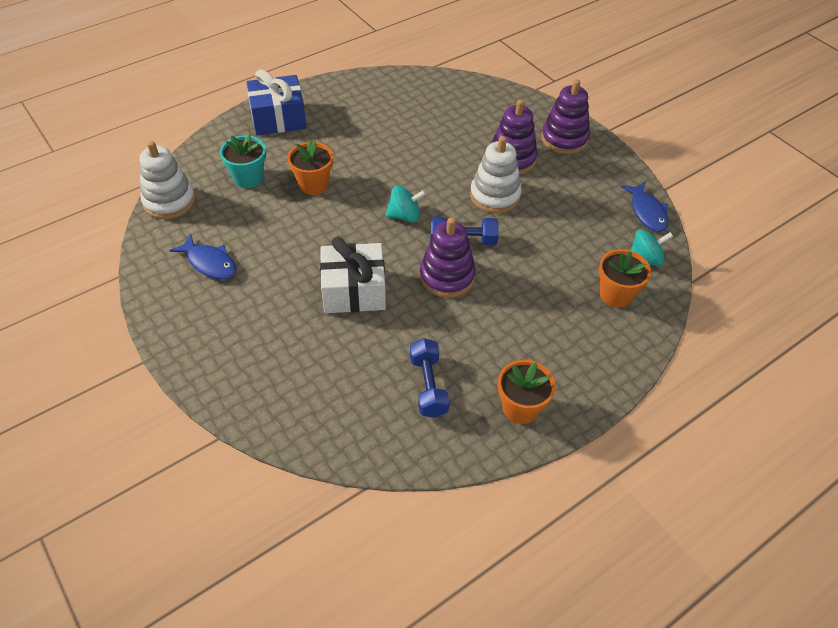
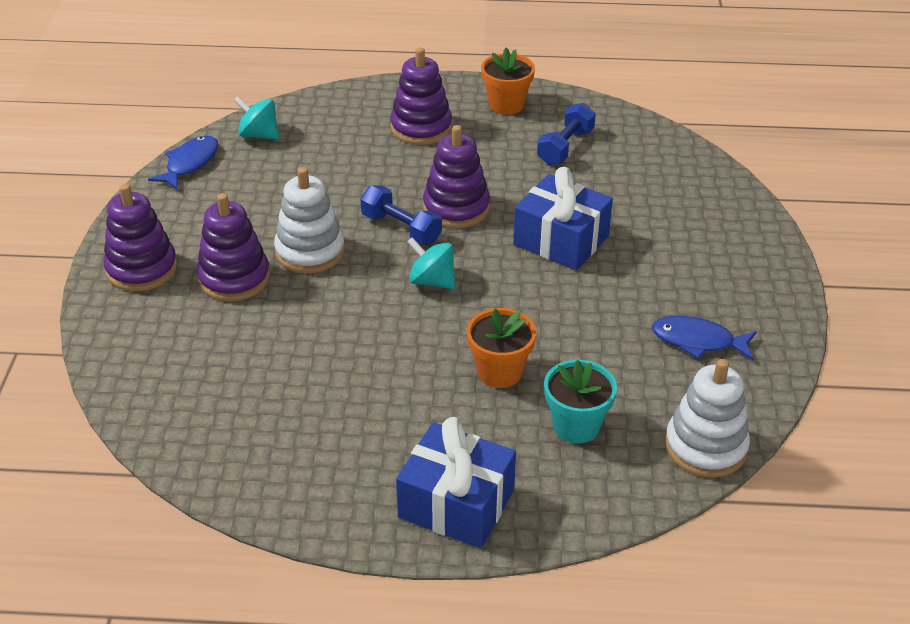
camera: 140 degrees left, 10 degrees down
(209, 263) = (698, 341): blue fish -> blue fish turned 60 degrees counterclockwise
(354, 291) = (561, 240): white gift -> blue gift
(553, 336) = (421, 127): none -> purple stacking toy
(615, 294) = (325, 126): orange flower pot -> none

